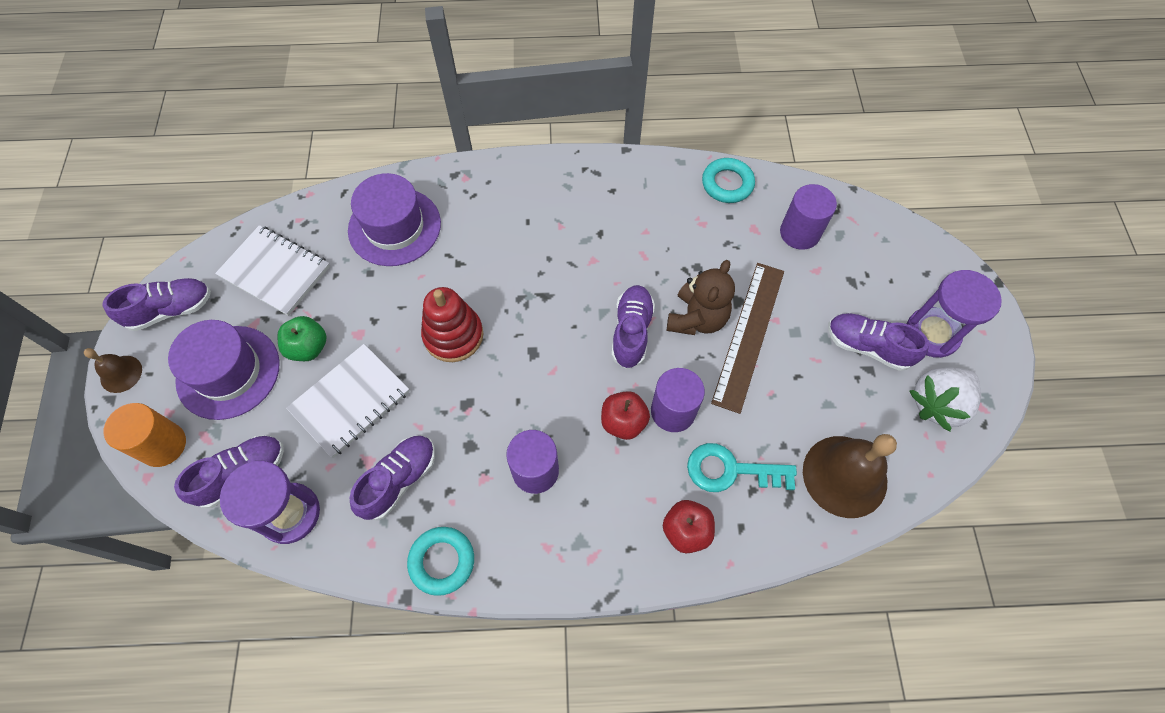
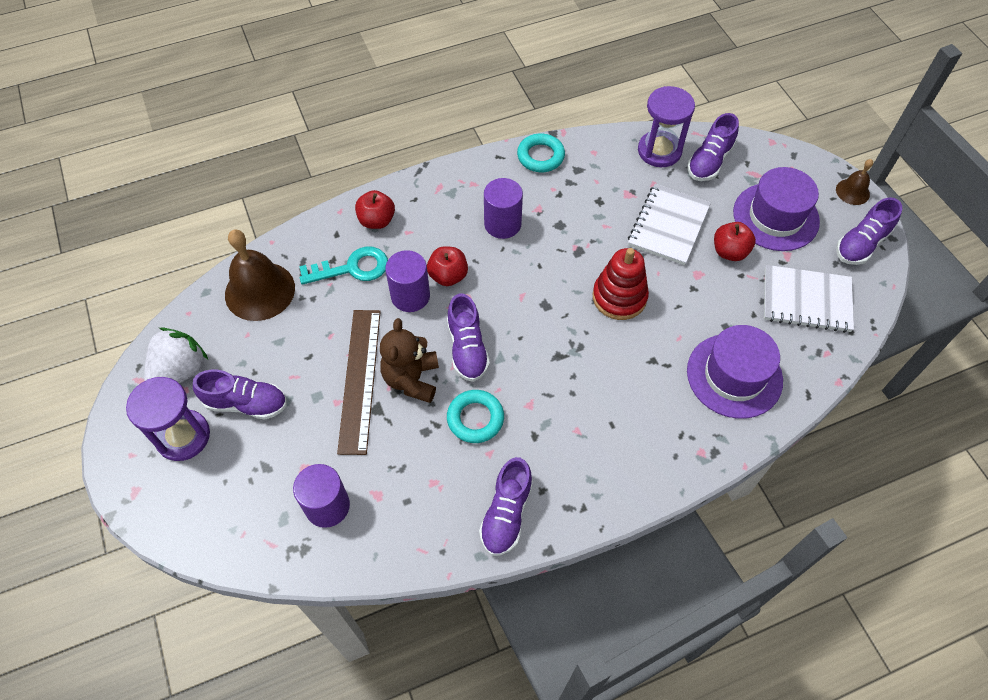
camera: 160 degrees right, 5 degrees down
(163, 445) = (779, 161): orange cylinder -> none
(308, 347) = (729, 252): green apple -> red apple
(399, 480) = (598, 190): purple shoe -> purple shoe (506, 514)
(727, 184) = (419, 543): turquoise ring -> turquoise ring (475, 418)

